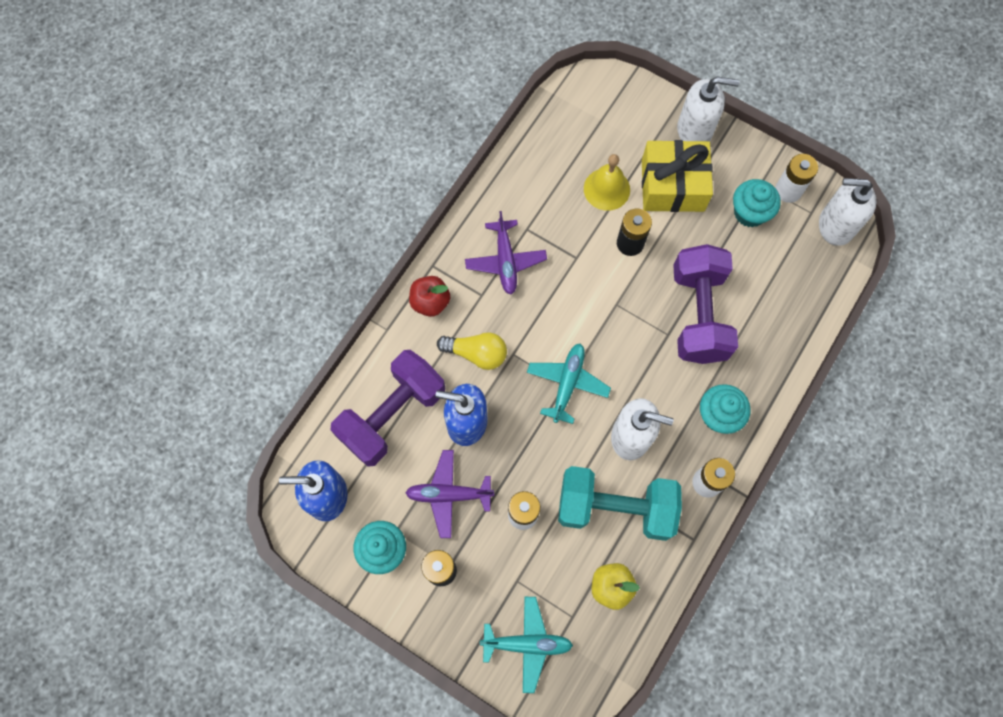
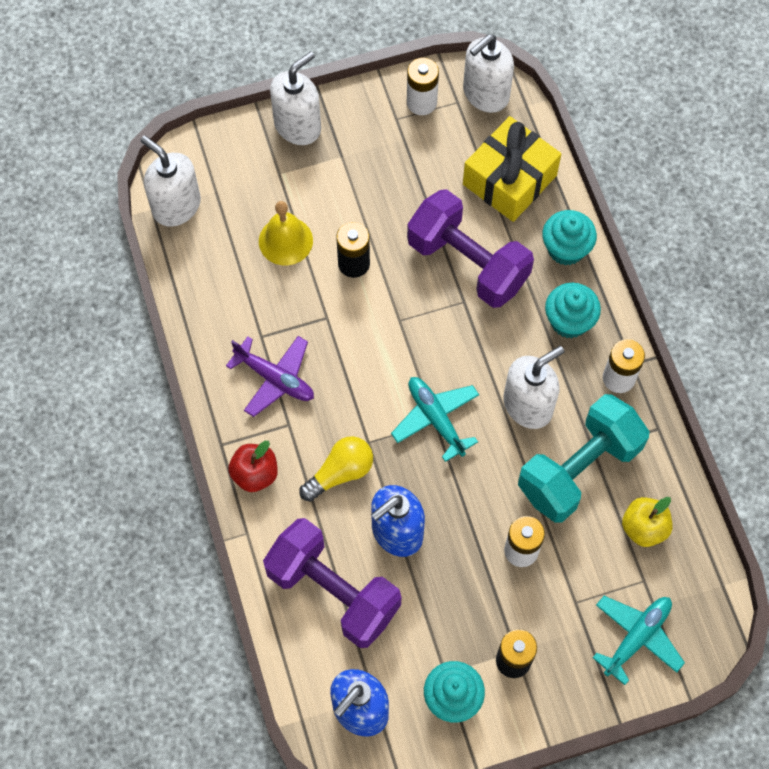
camera: 50 degrees left, 5 degrees down
(392, 415) = (333, 591): purple dumbbell -> purple dumbbell turned 45 degrees counterclockwise
(449, 494) = (450, 600): purple plane -> none
(569, 106) = (176, 206): none -> white soap dispenser
(672, 185) = (332, 186): yellow gift -> yellow gift (509, 180)
(749, 213) = (414, 148): turquoise cupcake -> turquoise cupcake (566, 249)

